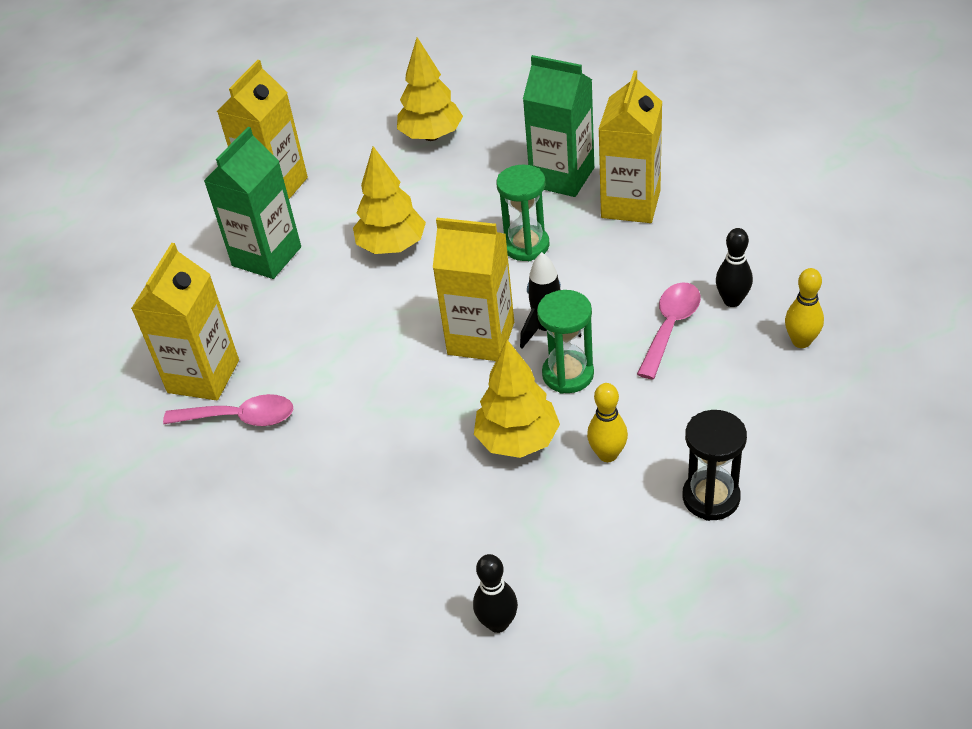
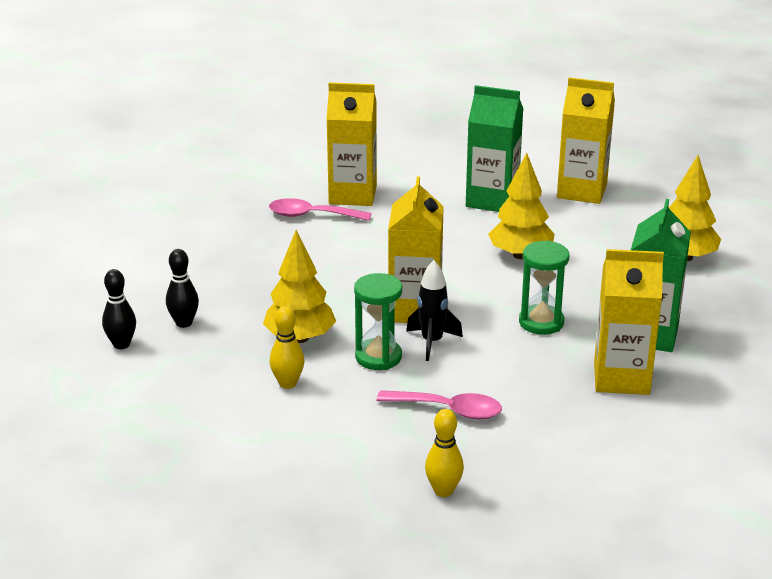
camera: 75 degrees right, 15 degrees down
(240, 418) = (312, 215): pink spoon -> pink spoon turned 105 degrees clockwise
(711, 497) = (243, 440): black hourglass -> none
(732, 300) = (493, 446): black bowling pin -> black bowling pin (184, 323)

